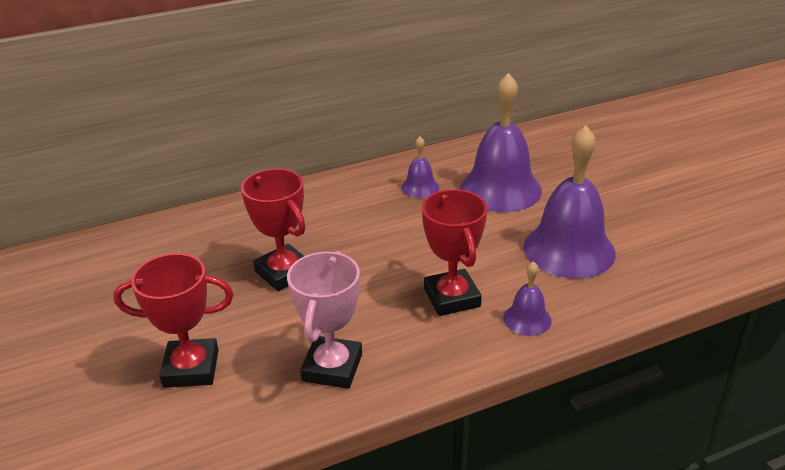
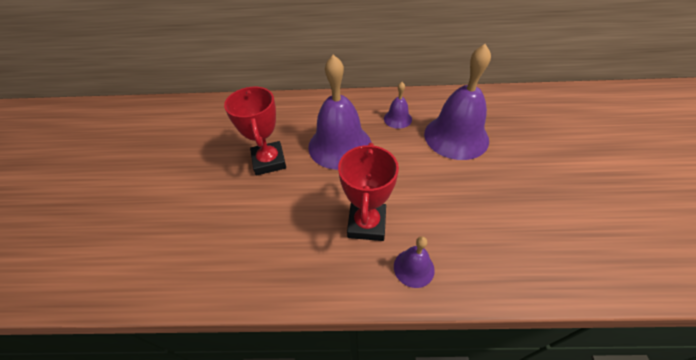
camera: 25 degrees right, 15 degrees up
(191, 368) = (167, 219): red trophy -> none
(332, 367) = (249, 255): pink trophy -> none
(569, 249) = (483, 210): purple bell -> purple bell (340, 145)

